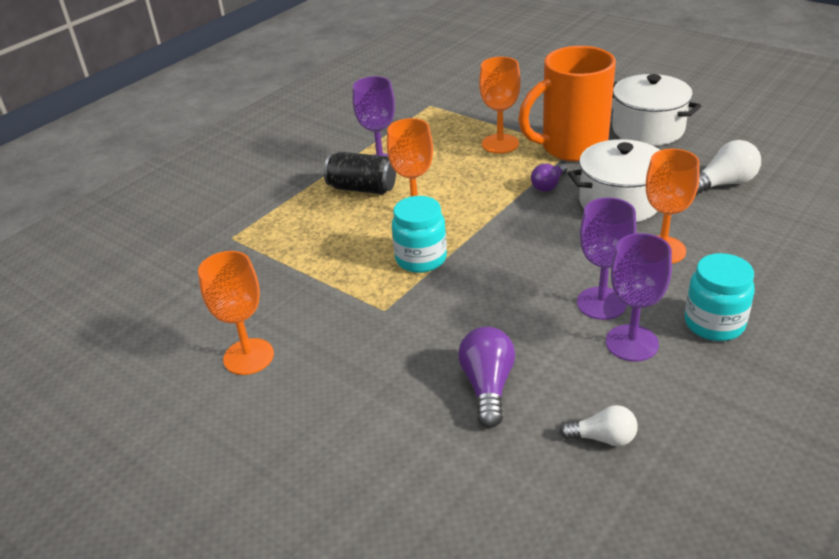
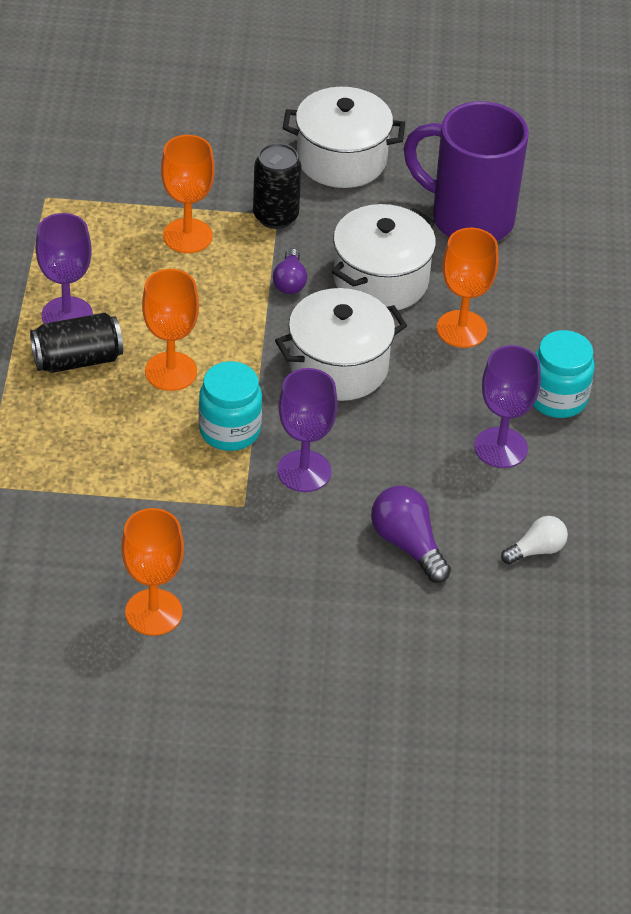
camera: 40 degrees left, 10 degrees up
(540, 244) = (339, 366): none -> white pot
(571, 148) = (275, 216): orange mug -> black can
(601, 303) = (446, 415): purple goblet -> purple goblet (304, 471)
(723, 184) = (469, 218): white light bulb -> purple mug

